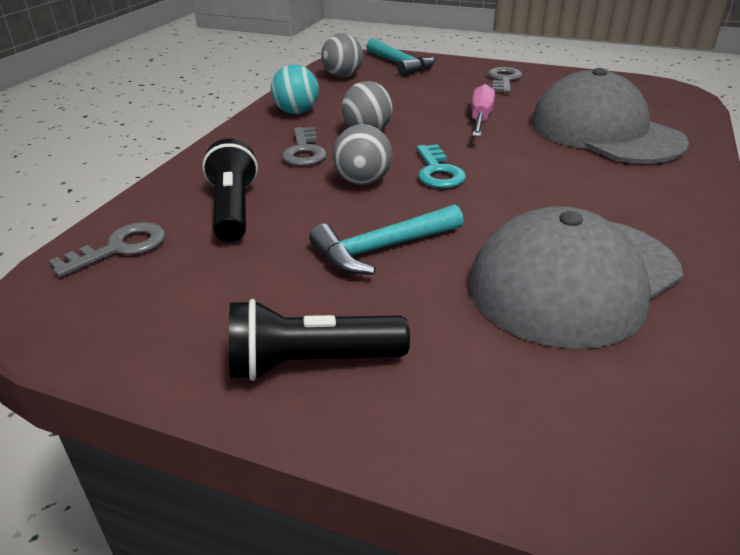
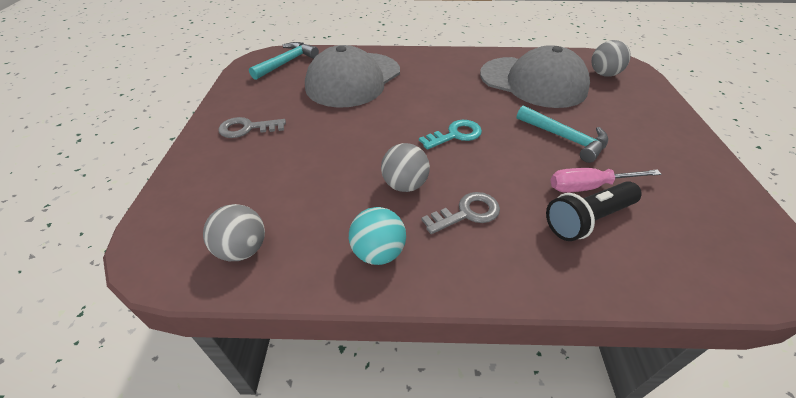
camera: 110 degrees left, 10 degrees up
(119, 248) = (692, 262): grey key -> none
(310, 363) = (668, 139): black flashlight -> none
(362, 182) = (494, 165): grey ball -> grey ball (604, 74)
(400, 64) = (193, 207): turquoise hammer -> turquoise hammer (287, 62)
(480, 118) = (348, 129): pink screwdriver -> pink screwdriver (588, 187)

